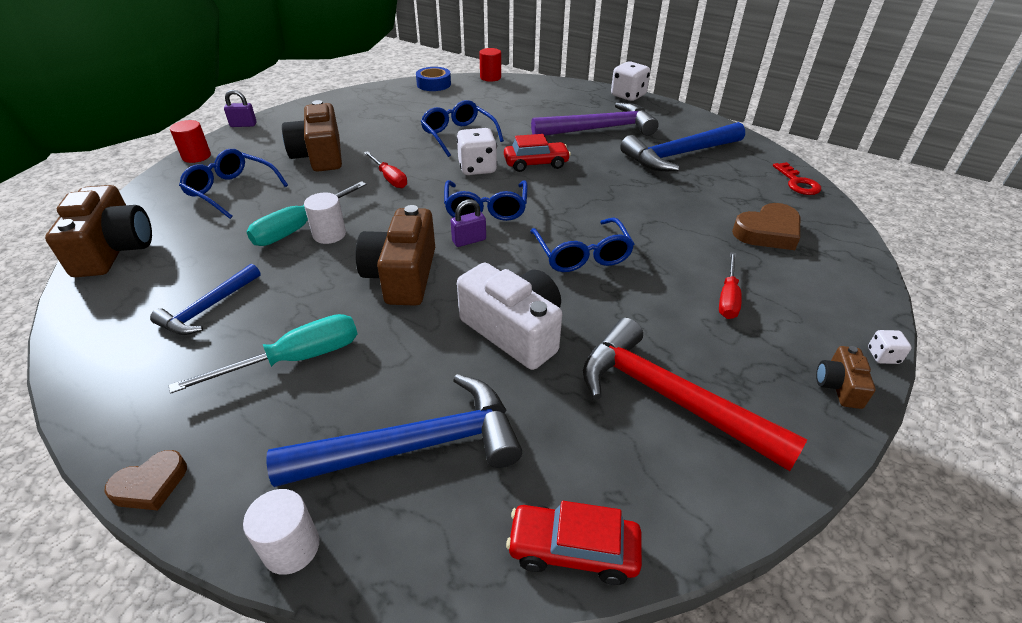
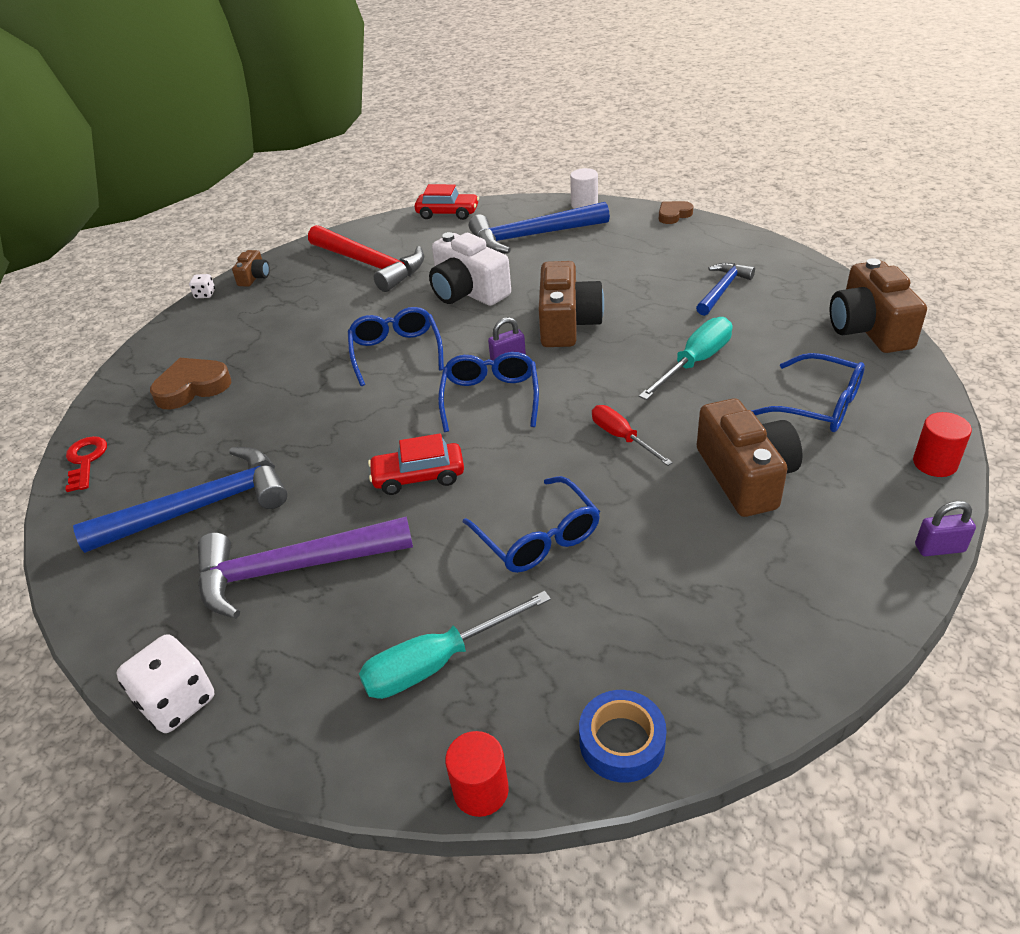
camera: 175 degrees left, 0 degrees up
(295, 359) = (628, 266): turquoise screwdriver -> turquoise screwdriver (437, 663)
(329, 234) = (657, 357): white cylinder -> none
(477, 168) = (503, 463): white dice -> none
(728, 298) = (285, 324): red screwdriver -> none

